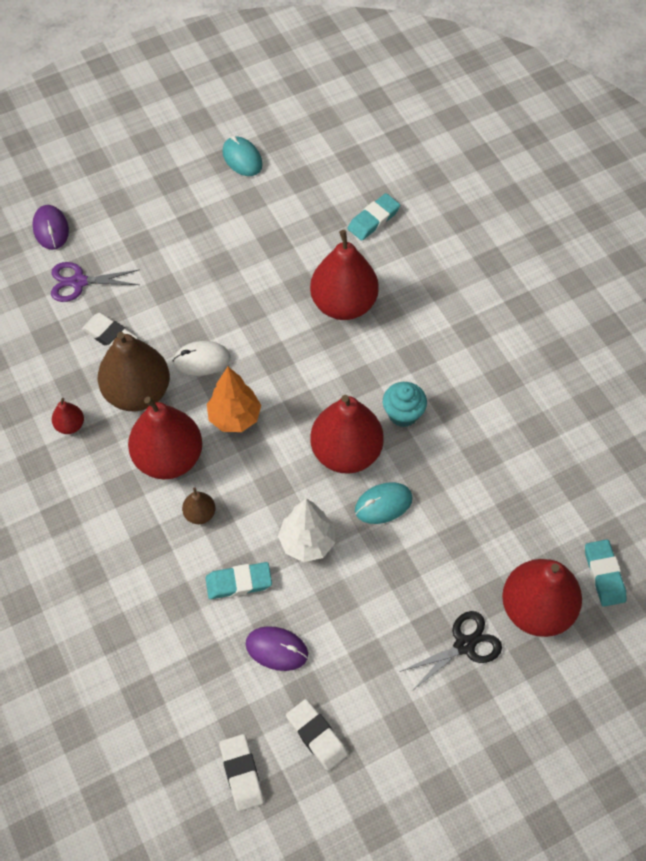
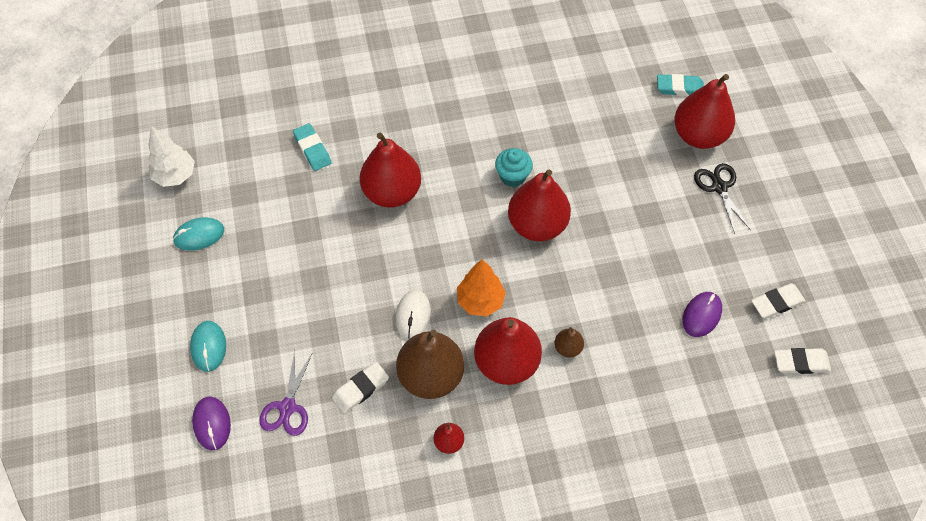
camera: 75 degrees left, 0 degrees up
(51, 229) = (212, 424): purple mouse -> purple mouse turned 75 degrees clockwise
(239, 582) = (638, 330): turquoise eraser -> none
(307, 542) = (612, 272): white tree -> white tree (175, 175)
(383, 504) = (591, 210): turquoise mouse -> turquoise mouse (208, 347)

